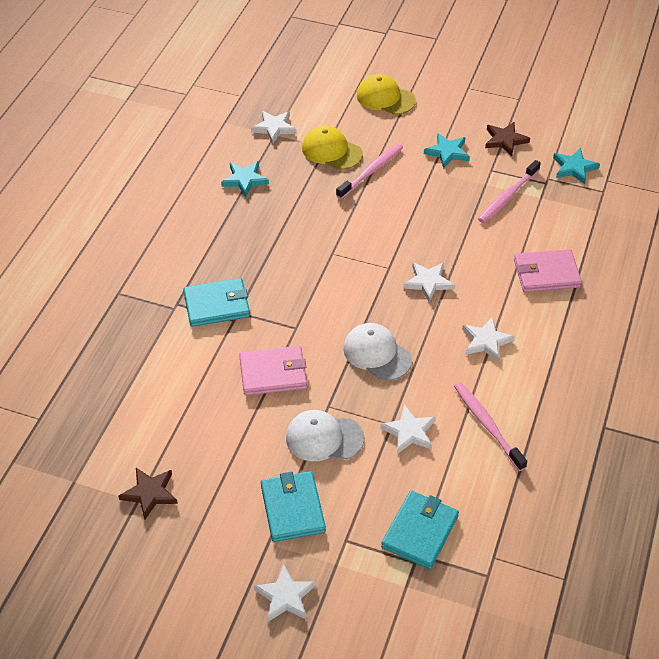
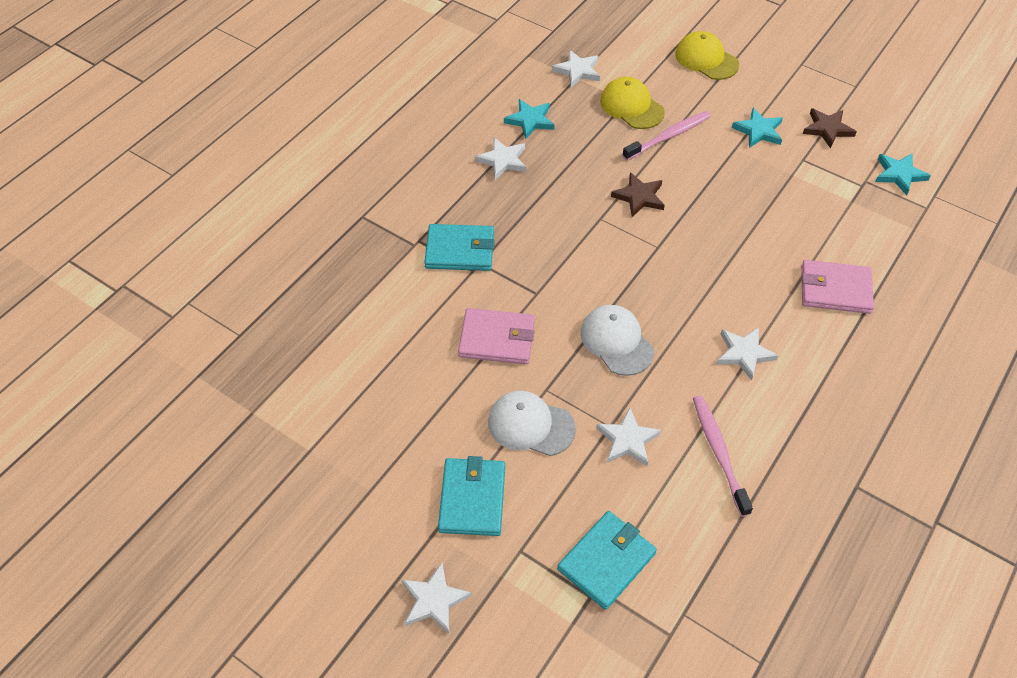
camera: 15 degrees right, 5 degrees up
(150, 493) = (325, 444): brown star -> brown star (639, 197)
(428, 282) = (697, 272): white star -> white star (503, 160)
(507, 197) = (813, 193): pink toothbrush -> none

